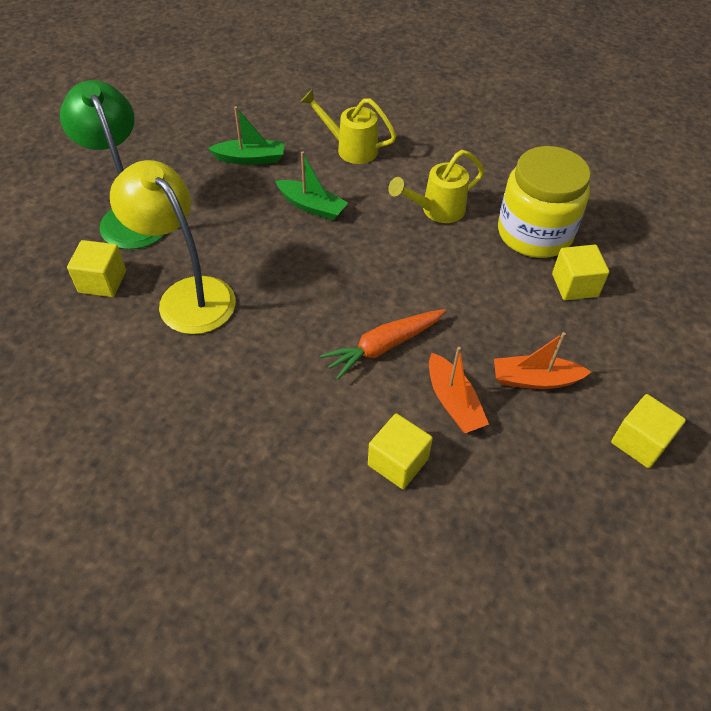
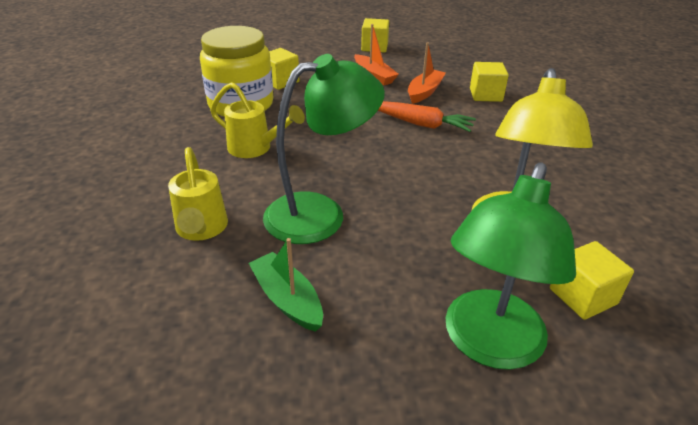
camera: 125 degrees left, 15 degrees down
(312, 206) = (320, 214): green boat -> green lamp

